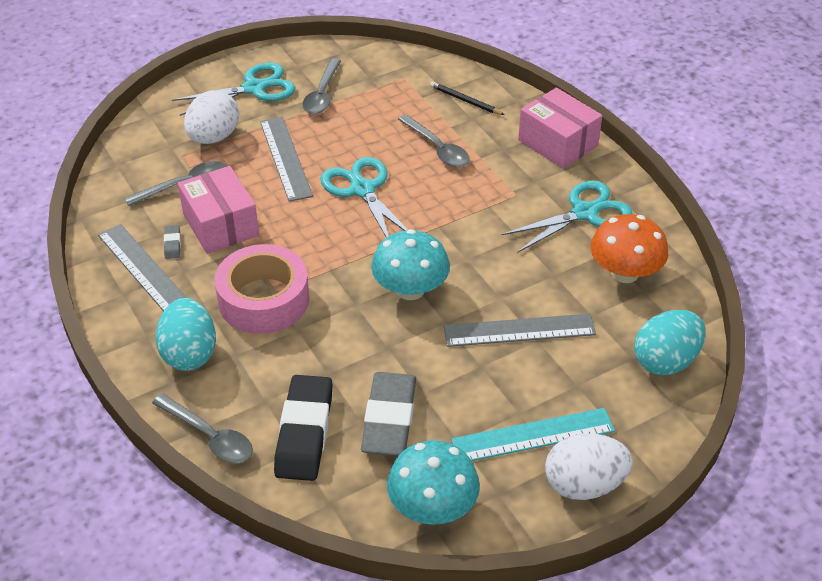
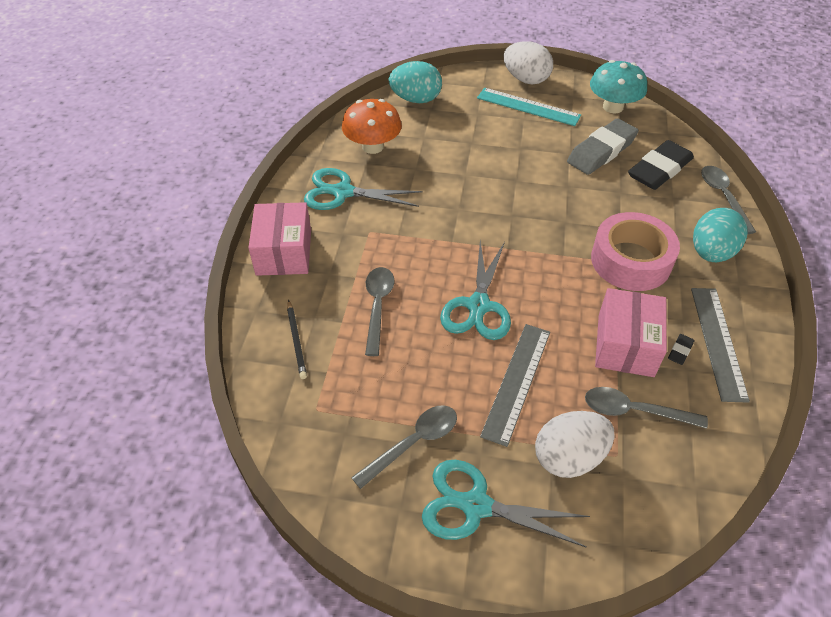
camera: 140 degrees left, 5 degrees up
(172, 244) = (680, 351): grey eraser -> black eraser
(410, 290) = (518, 210): turquoise mushroom -> none
(519, 330) = (476, 152): grey ruler -> none

